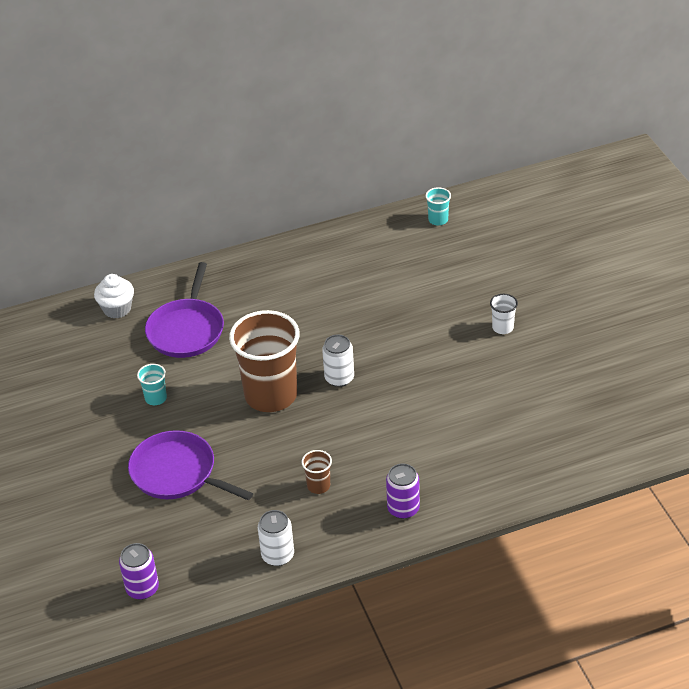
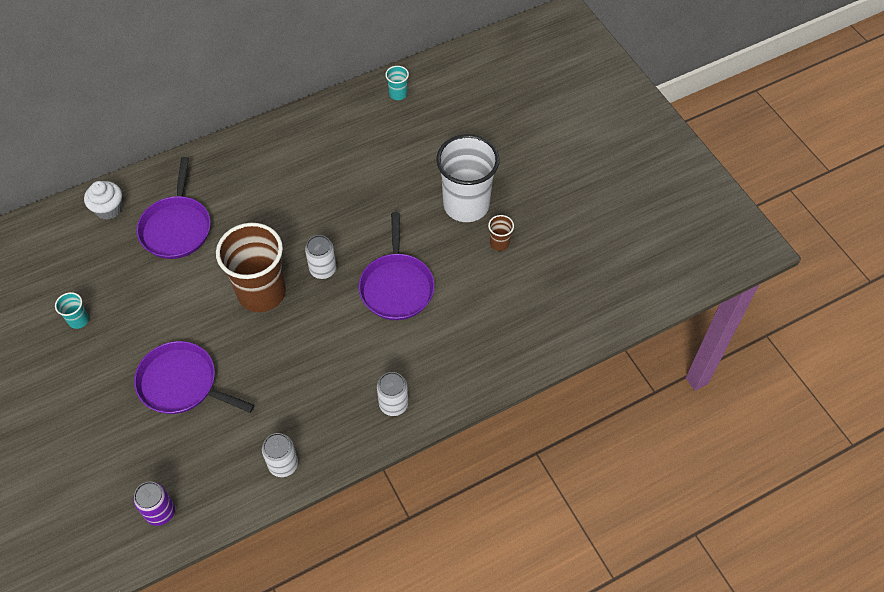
camera: 10 degrees left, 15 degrees up
(155, 398) = (154, 304): turquoise cup -> turquoise cup (78, 320)
(318, 486) = (314, 386): brown cup -> brown cup (499, 243)
(403, 509) = (393, 404): purple can -> white can
(418, 399) = (396, 286): none -> purple pan
(502, 327) = (466, 205): white cup -> white cup, size x2.40

